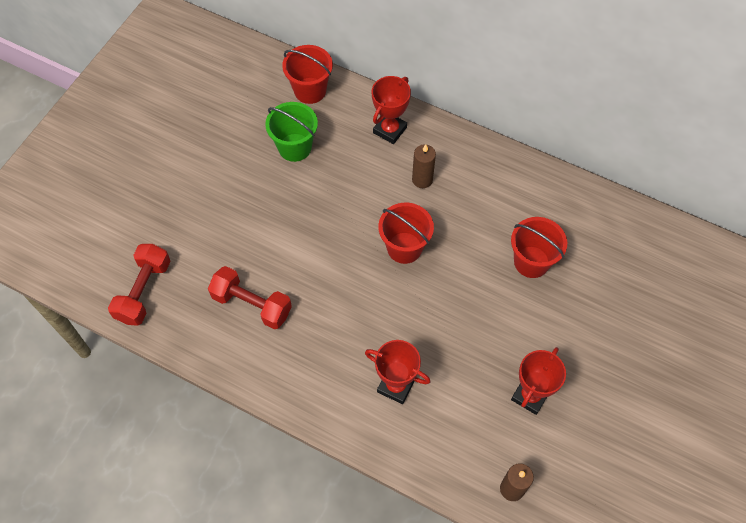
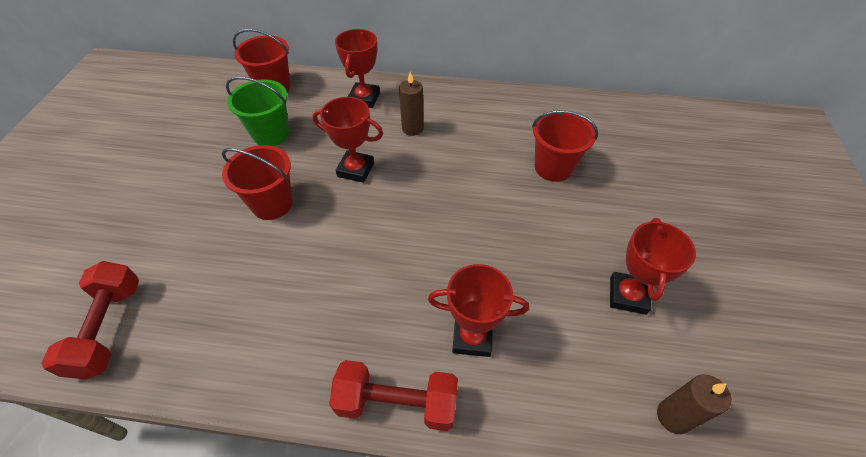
camera: 20 degrees left, 10 degrees down
(252, 304) = (260, 300): red dumbbell -> red dumbbell (397, 403)
(357, 209) = (356, 169): none -> red trophy
(404, 248) = (420, 190): red bucket -> red bucket (272, 204)

